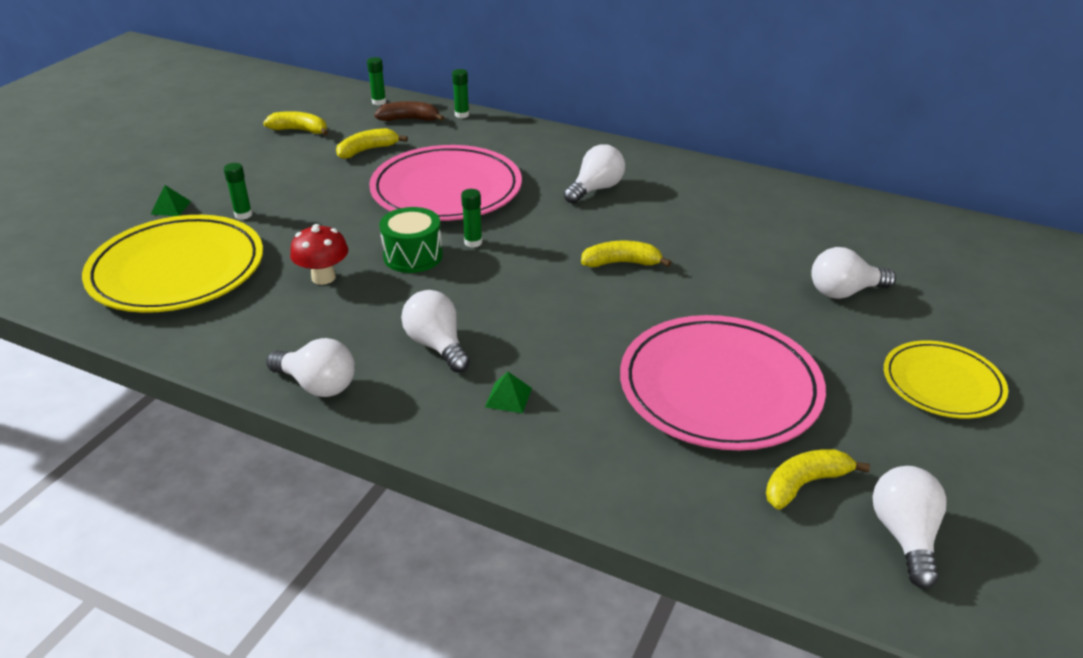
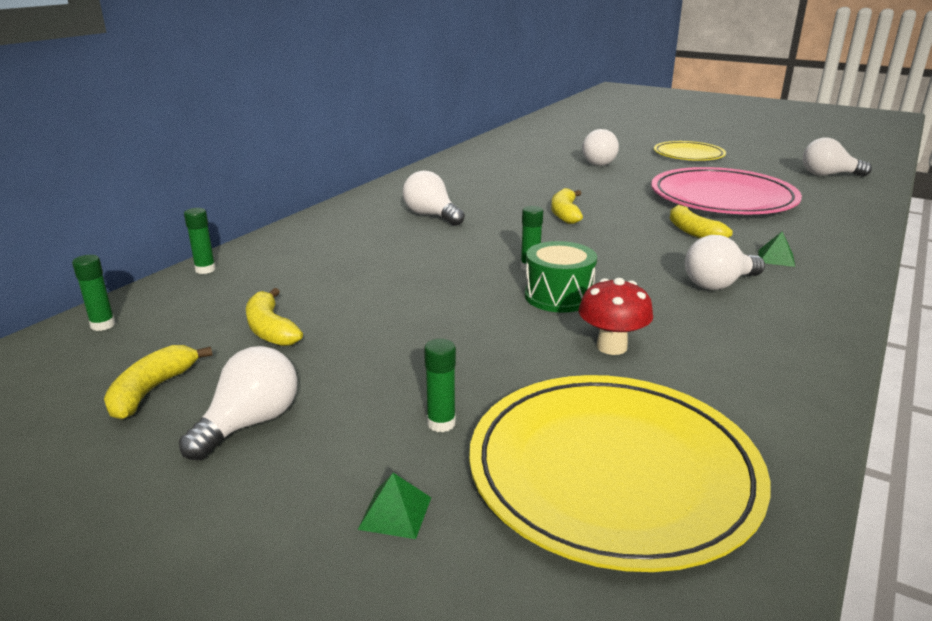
camera: 85 degrees left, 10 degrees down
(317, 385) = (816, 340): white light bulb -> white light bulb (250, 423)
(409, 119) = (190, 302): brown banana -> none
(446, 190) = (410, 279): pink plate -> none
(805, 484) = (804, 188): yellow banana -> yellow banana (693, 232)

